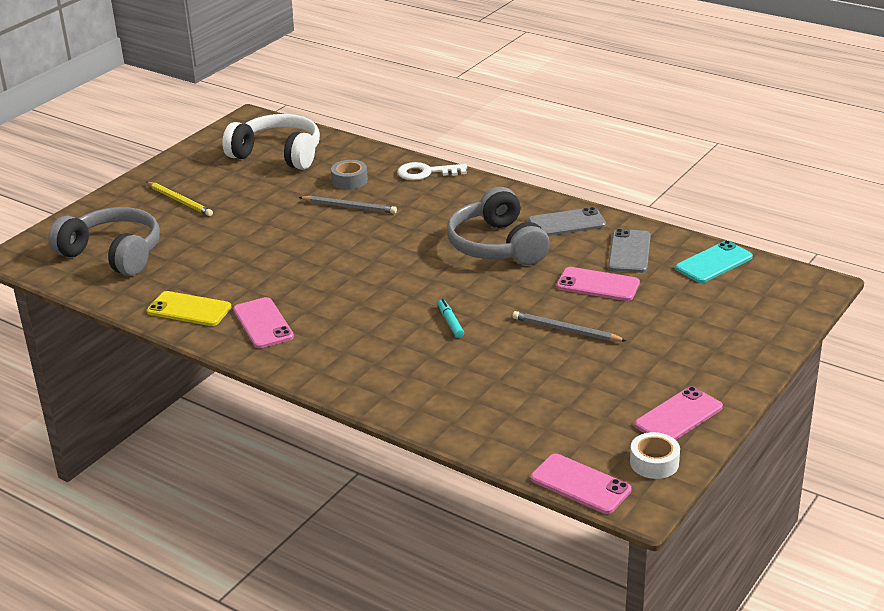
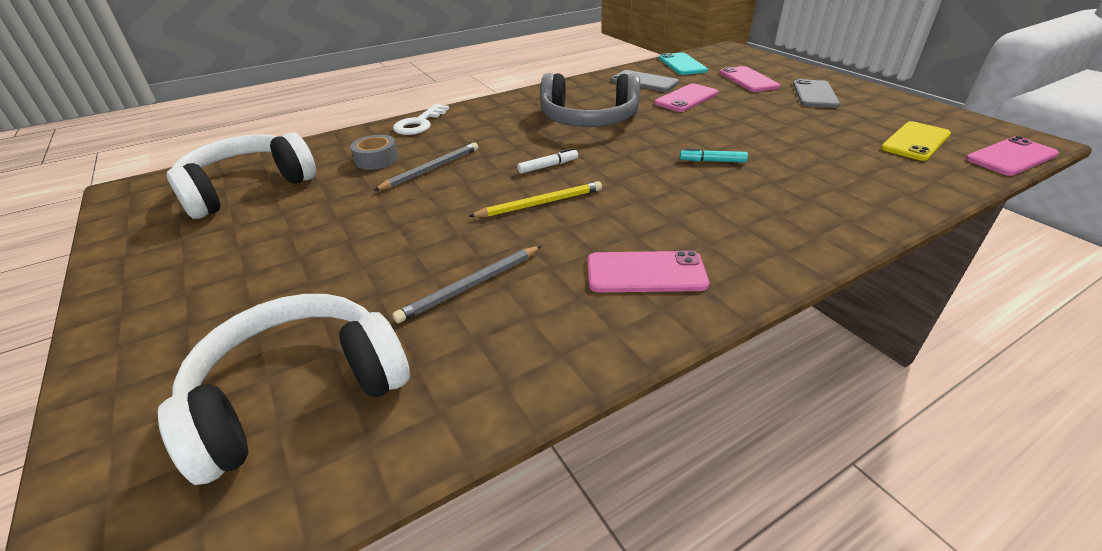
camera: 65 degrees left, 5 degrees up
(113, 254) = (299, 393): grey headphones -> white headphones
(180, 201) = (237, 284): yellow pencil -> yellow pencil (540, 203)
(189, 309) = (561, 334): yellow phone -> yellow phone (915, 141)
(387, 251) = (548, 166): none -> white marker
(566, 330) = (752, 120): grey pencil -> grey pencil (471, 286)
(567, 223) = (579, 91): grey phone -> grey phone (815, 94)
(654, 463) = (968, 126): white tape -> none
(678, 416) = (897, 108): pink phone -> pink phone (748, 80)

